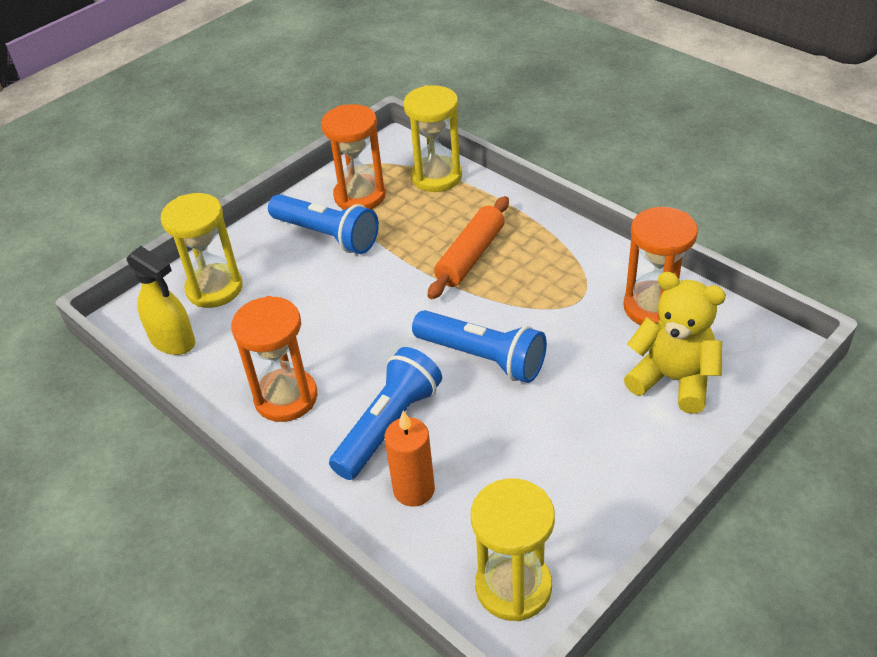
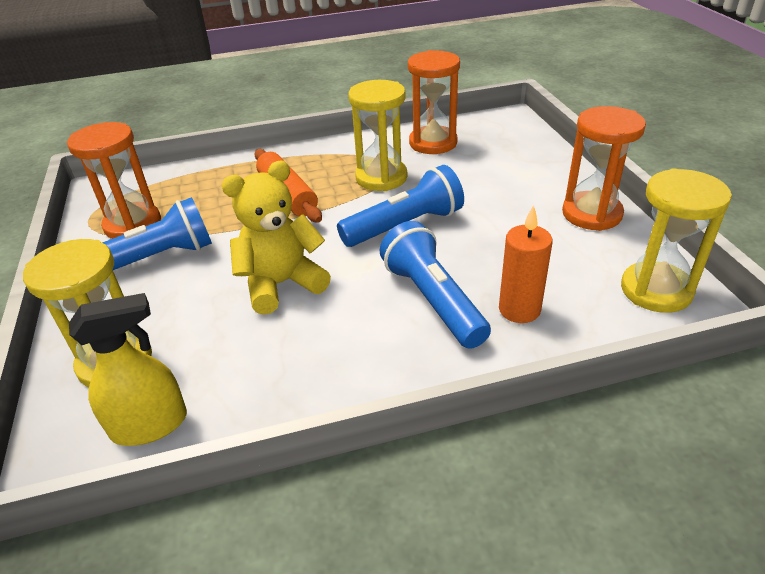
camera: 60 degrees left, 5 degrees down
(286, 398) = (334, 356): orange hourglass -> orange hourglass (591, 214)
(436, 177) = (174, 180): yellow hourglass -> yellow hourglass (381, 178)
(673, 380) = (505, 159): yellow teddy bear -> yellow teddy bear (281, 284)

